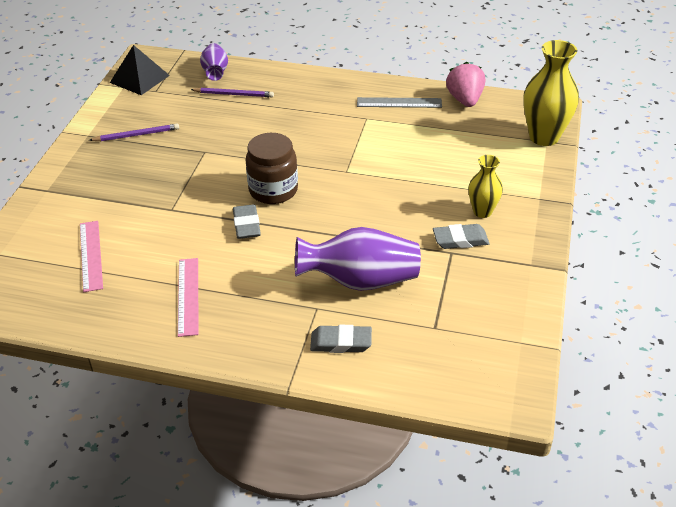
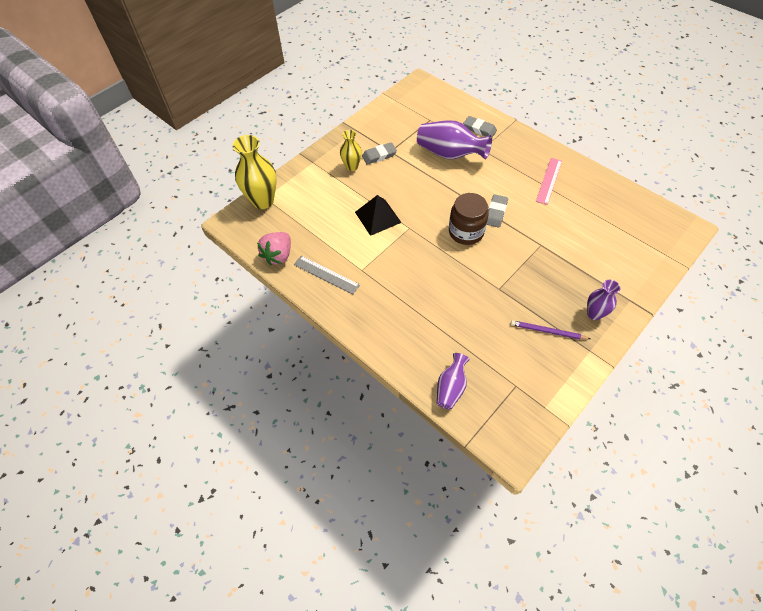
camera: 150 degrees left, 15 degrees up
(88, 164) = (594, 314): none -> purple vase
(90, 255) = (603, 229): pink ruler -> none
(139, 79) = (526, 413): black pyramid -> black pyramid (378, 217)
(234, 94) = (448, 346): purple pencil -> none
(460, 240) = (379, 155): grey eraser -> grey eraser turned 45 degrees counterclockwise

